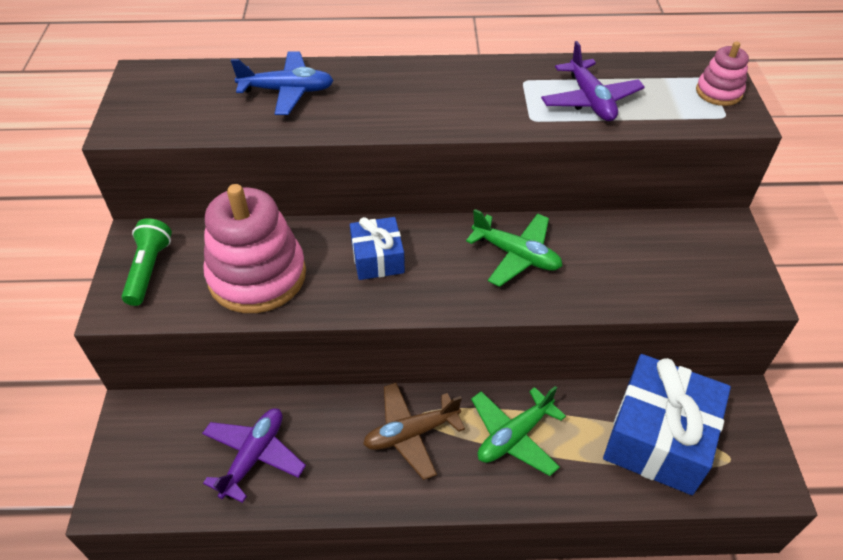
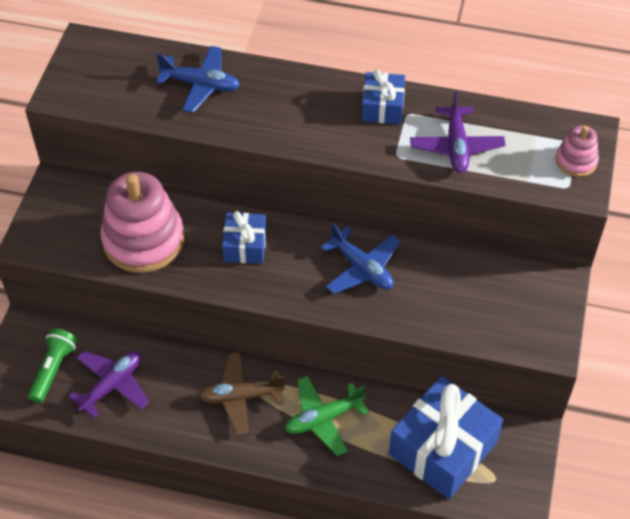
camera: 15 degrees right, 5 degrees up
(149, 270) = (59, 216): green flashlight -> green flashlight (53, 369)
(495, 79) = (382, 107): none -> blue gift
(516, 255) = (361, 268): green plane -> blue plane

